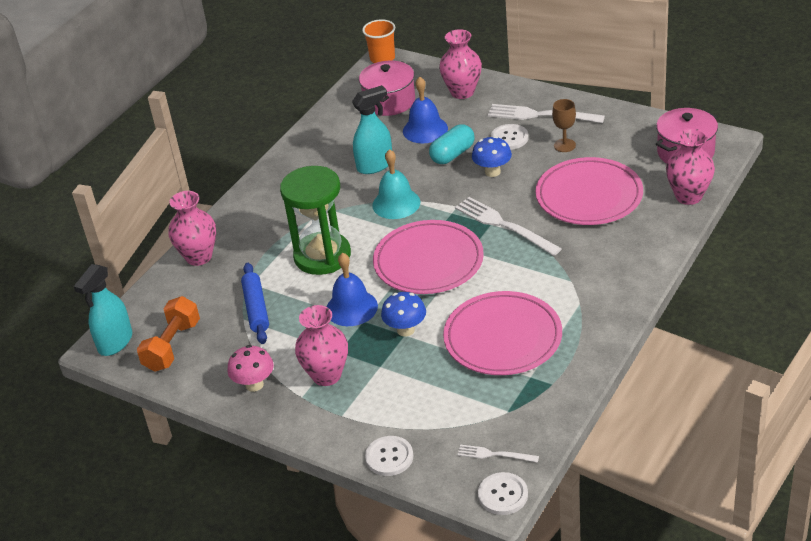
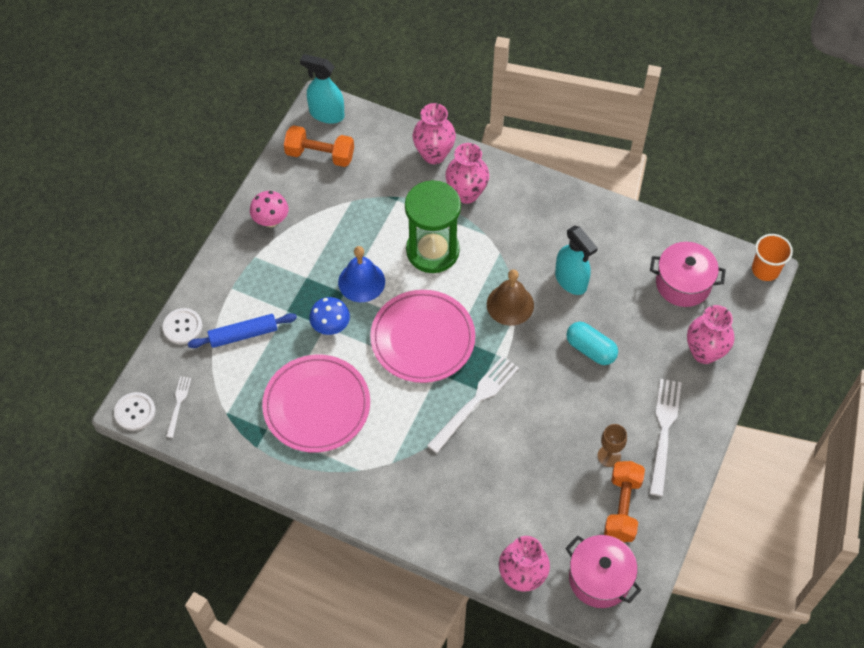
camera: 80 degrees right, 20 degrees up
(256, 309) = (363, 208): blue rolling pin -> blue rolling pin (243, 334)
(326, 375) = (278, 272): pink vase -> pink vase (466, 193)
(396, 203) = (510, 304): turquoise bell -> brown bell
(425, 129) = (633, 321): blue bell -> none
(492, 172) = (562, 388): blue mushroom -> none
(509, 138) = (620, 402): white button -> none
(589, 196) = (522, 479): pink plate -> none
(616, 139) = (622, 507): none -> orange dumbbell

